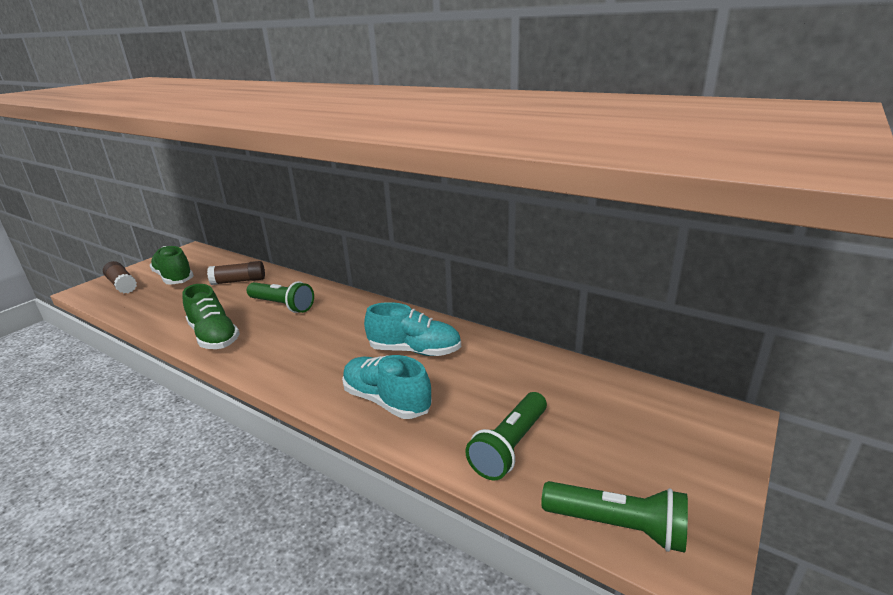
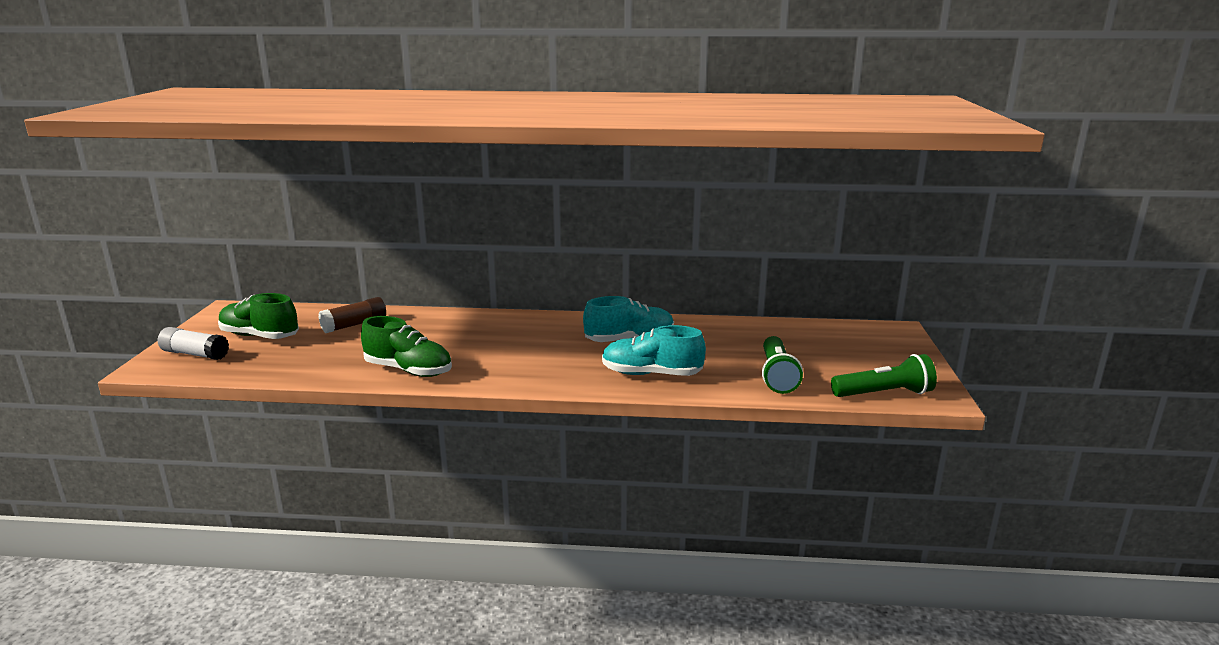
camera: 30 degrees left, 5 degrees down
(122, 285) = (195, 354): brown glue stick -> white glue stick
(282, 305) = (444, 334): green flashlight -> none

